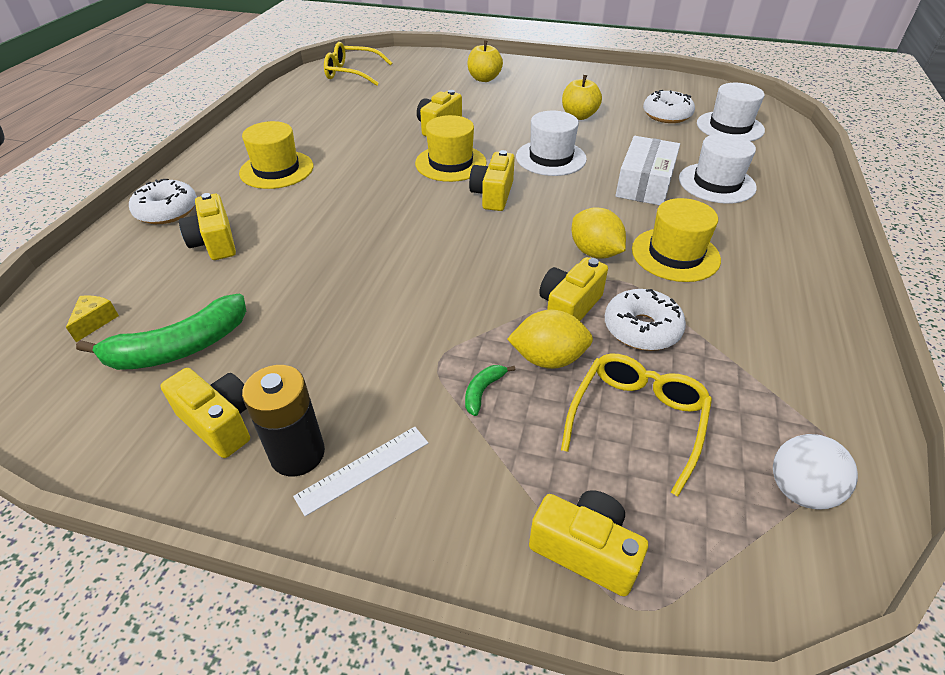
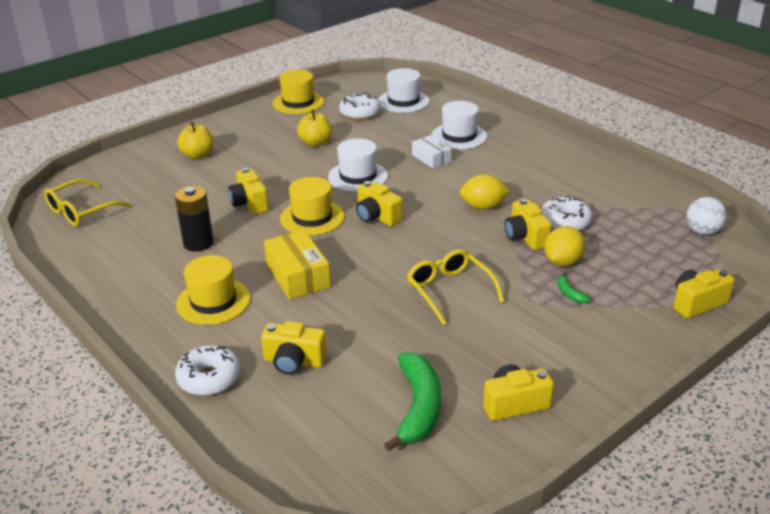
camera: 55 degrees left, 10 degrees down
(95, 321) = (342, 447): yellow cheese -> none
(297, 454) = (567, 378): black battery -> black battery (198, 243)
(350, 192) = (298, 275): none -> yellow box
(363, 469) = (597, 356): white ruler -> none
(636, 421) = (630, 254): yellow glasses -> yellow glasses (450, 291)
(645, 184) = (431, 158): white box -> white box, size x0.64
(675, 254) = (512, 182): yellow hat -> yellow hat (298, 102)

